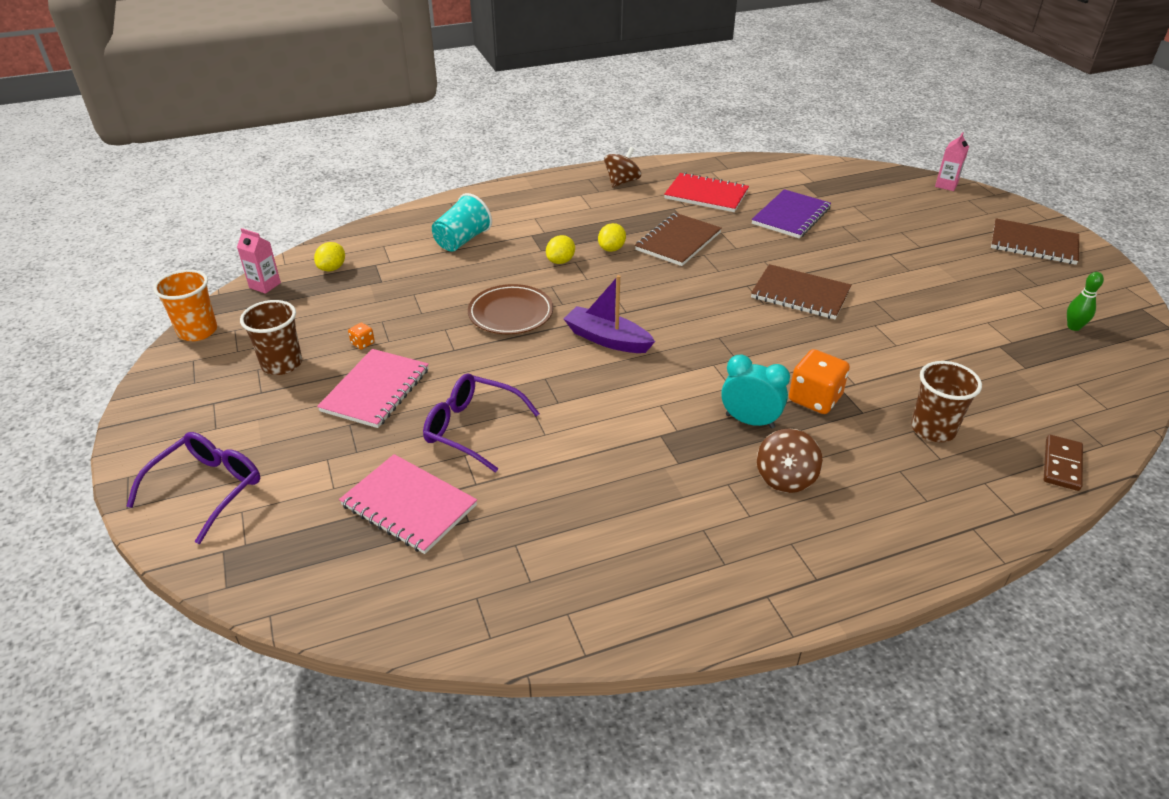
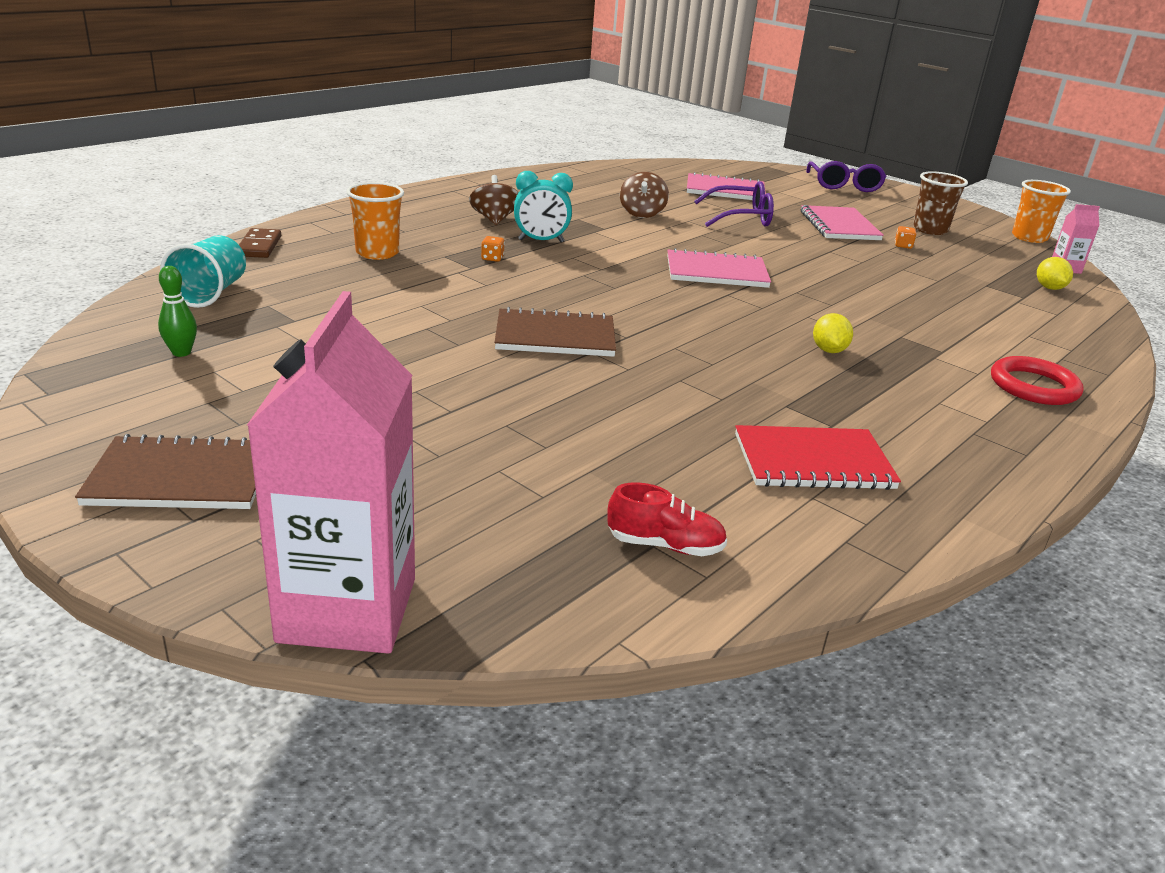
camera: 150 degrees right, 10 degrees down
(462, 240) = (998, 331): turquoise cup -> turquoise cup (210, 293)
(510, 313) = (829, 278): brown plate -> none
(515, 205) = (1033, 386): none -> red ring
(560, 261) = (861, 328): yellow lemon -> none
(607, 339) = (716, 272): purple boat -> pink notebook
(622, 182) = (969, 458): brown spinning top -> brown spinning top (642, 213)
(678, 241) = (763, 374): brown notebook -> none
(791, 216) = (641, 448): purple notebook -> none
(809, 180) = (665, 545): none -> red shoe
(814, 399) = (492, 258): orange dice -> orange dice, size x0.46
(933, 429) = (377, 253): brown cup -> orange cup
(946, 185) = (347, 610): pink carton -> pink carton, size x2.32

